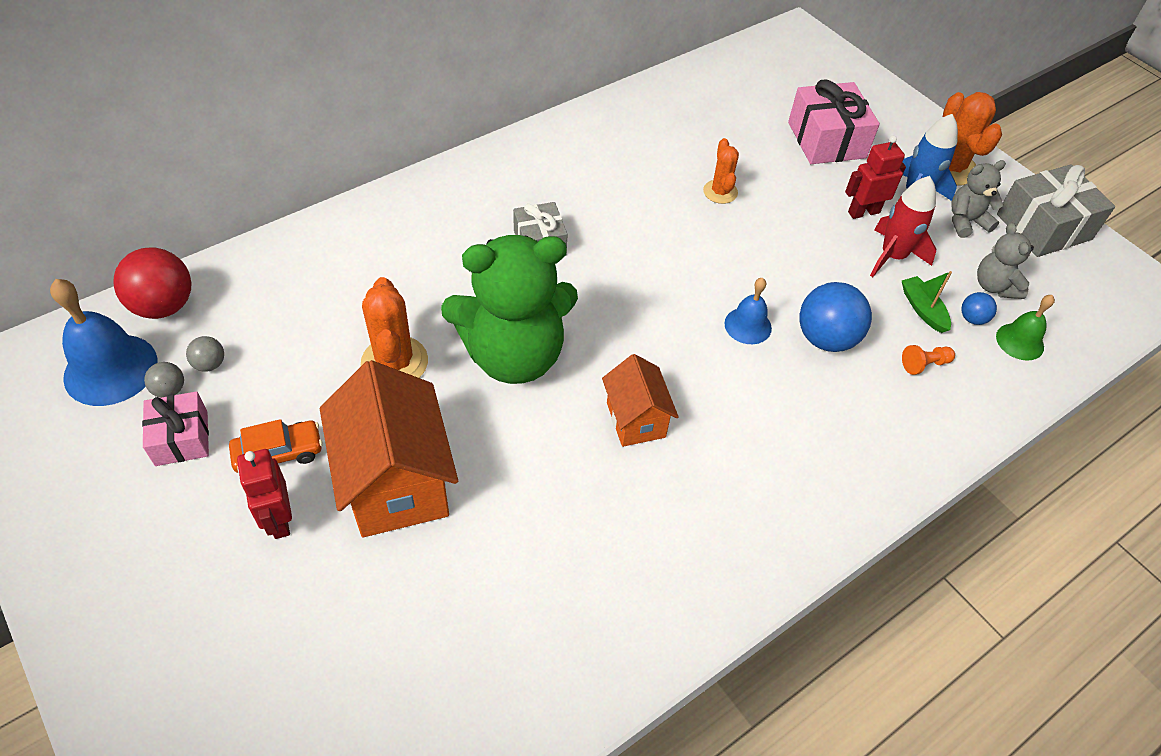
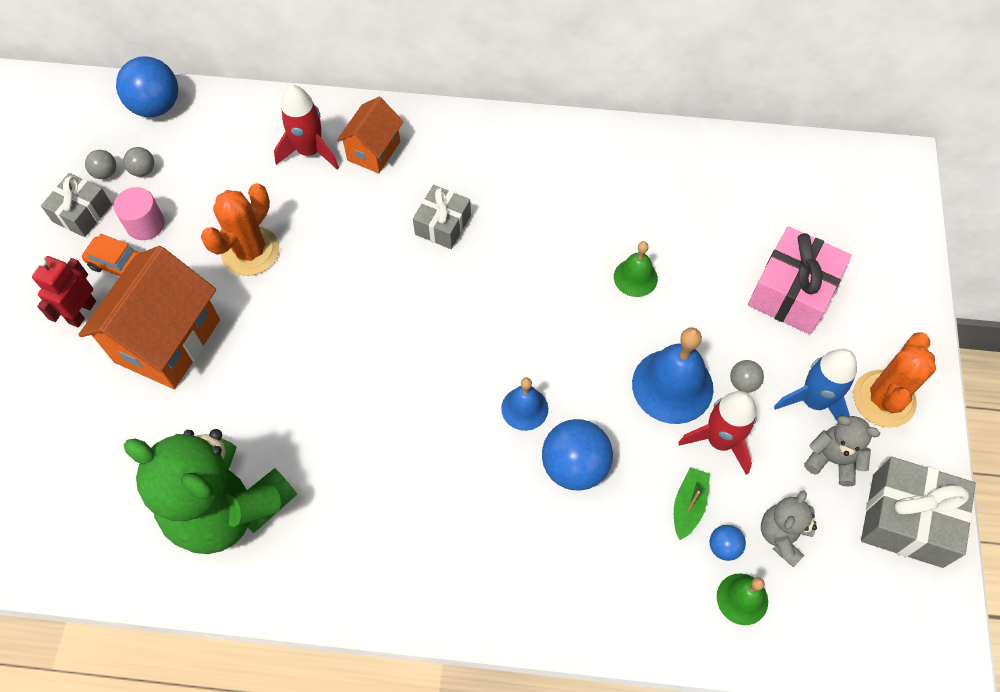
camera: 45 degrees right, 10 degrees up
(110, 369) = (88, 133): blue bell -> blue bell (672, 386)
(164, 306) = (156, 106): red ball -> blue ball
(181, 438) = (82, 213): pink gift -> grey gift
(263, 405) = (145, 224): none -> pink cylinder
(362, 256) = (310, 151): none -> red rocket
(514, 355) = (331, 304): green teddy bear -> green teddy bear (227, 508)
(636, 420) = (360, 417): orange house -> orange house (373, 151)
(720, 192) = (635, 277): orange cactus -> green bell
(863, 212) = (743, 383): red robot -> grey ball
(924, 364) = (631, 550): orange pawn -> none

